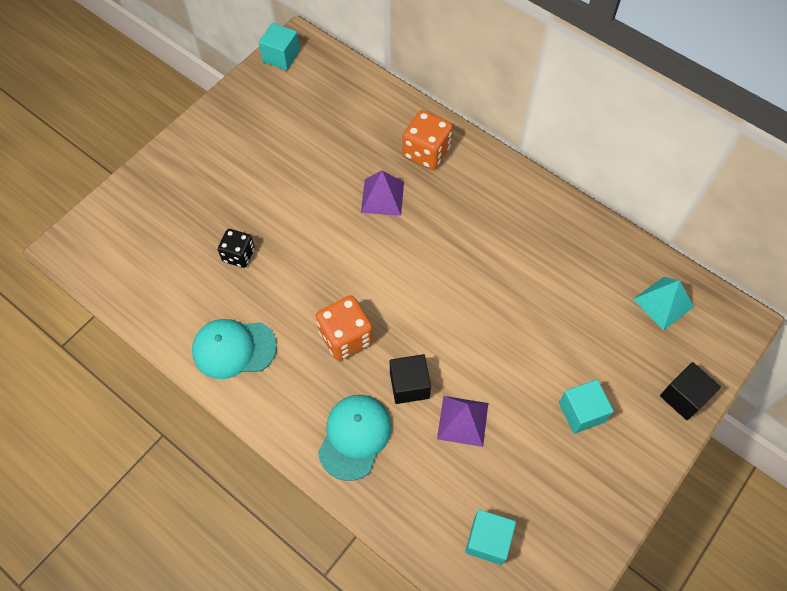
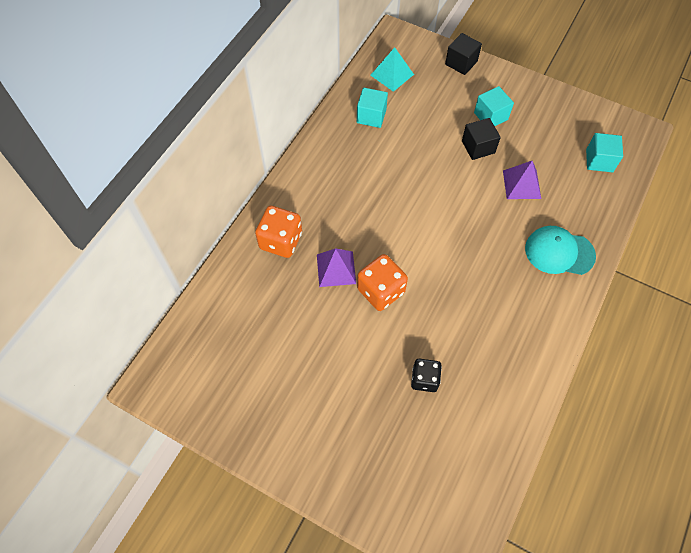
camera: 100 degrees left, 0 degrees up
(234, 349) = (517, 359): turquoise cap -> none
(281, 56) = (172, 397): turquoise cube -> turquoise cube (371, 116)
(345, 337) = (479, 273): orange dice -> orange dice (381, 291)
(409, 385) = (506, 222): black cube -> black cube (478, 147)

